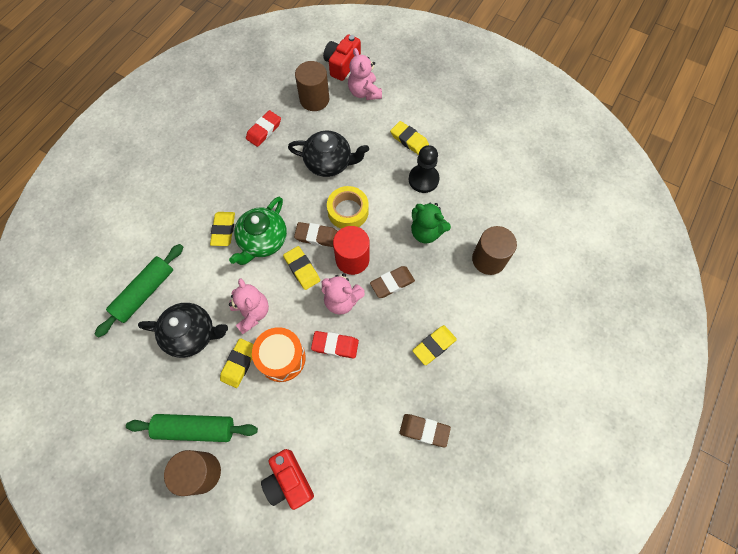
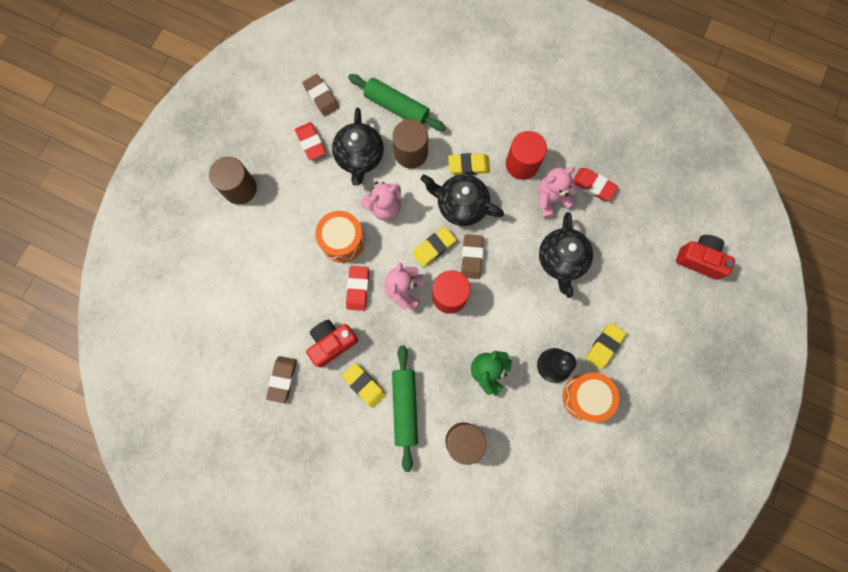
camera: 85 degrees right, 10 degrees up
(163, 386) = (310, 142): none -> red eraser
(195, 428) = (275, 177): green rolling pin -> green rolling pin (405, 407)
(232, 184) = (522, 164): none -> red cylinder
(239, 363) = (335, 203): yellow eraser -> none
(263, 241) = (461, 205): green teapot -> black teapot
(288, 481) = (235, 262): red camera -> red camera (332, 343)
(314, 99) = (644, 234): brown cylinder -> brown cylinder (411, 153)
(348, 211) = (504, 286): yellow tape -> none
(364, 92) = (663, 289): pink teddy bear -> pink teddy bear (551, 199)
(392, 283) = (427, 339): brown eraser -> brown eraser (321, 97)
(452, 159) = (585, 397): none -> orange drum

